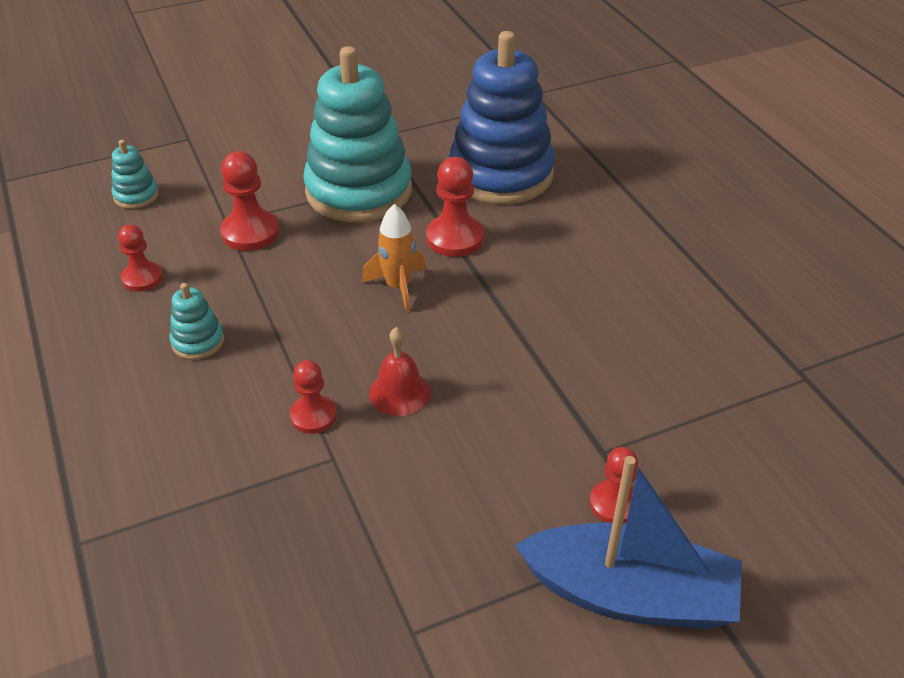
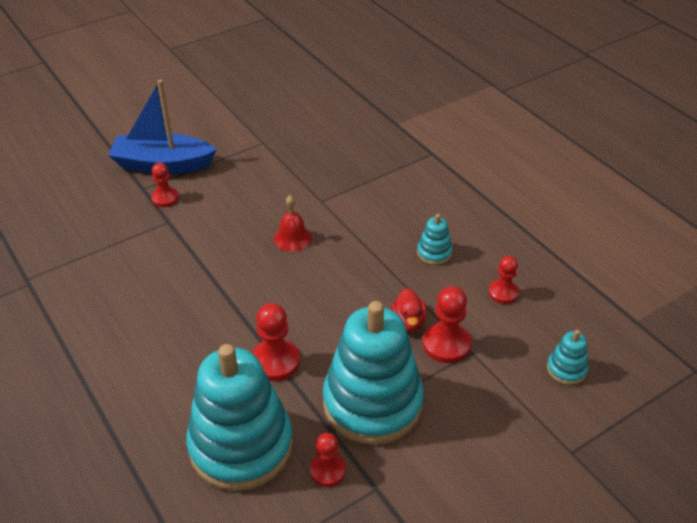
camera: 170 degrees right, 0 degrees up
(282, 259) = (408, 322): none -> red duck
(313, 416) = (340, 219): red pawn -> red pawn (327, 470)
(398, 287) = (311, 310): orange rocket -> none
(501, 174) = (241, 446): blue stacking toy -> turquoise stacking toy

